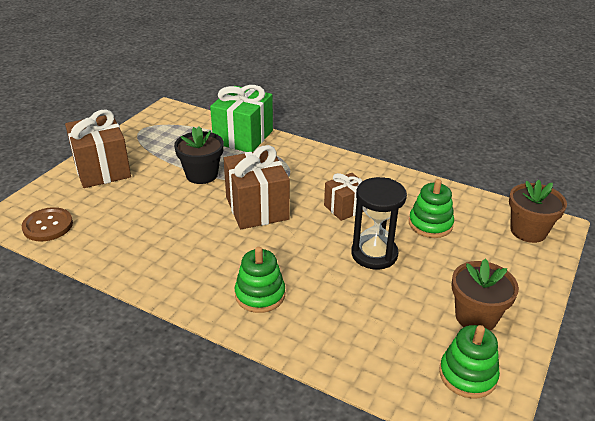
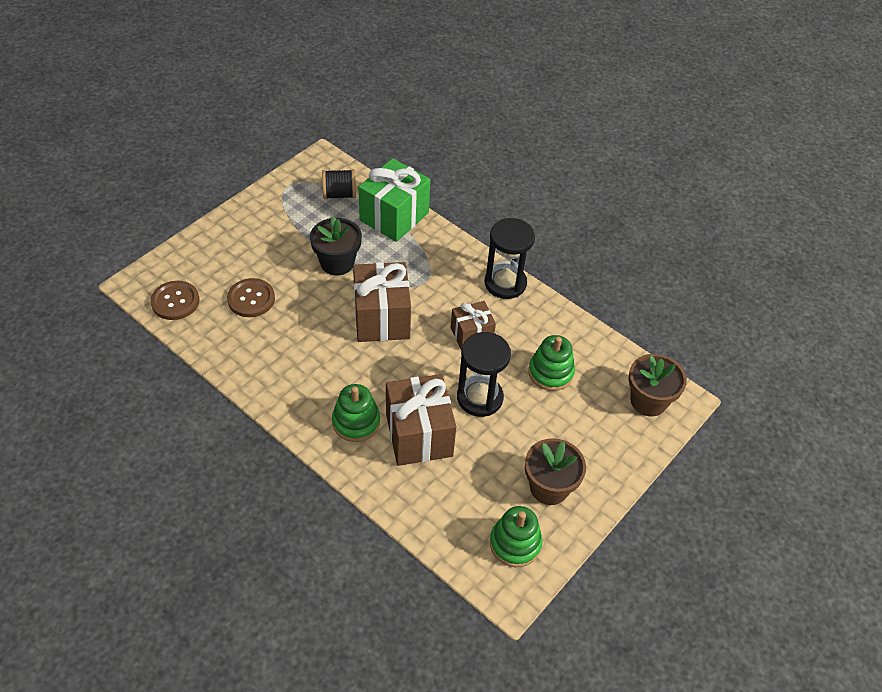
camera: 10 degrees right, 15 degrees up
(102, 169) = (238, 237): brown gift -> brown gift (419, 434)
(125, 212) = (251, 299): none -> brown button
(189, 129) = (339, 194): none -> black spool
(359, 167) = (505, 283): none -> black hourglass

